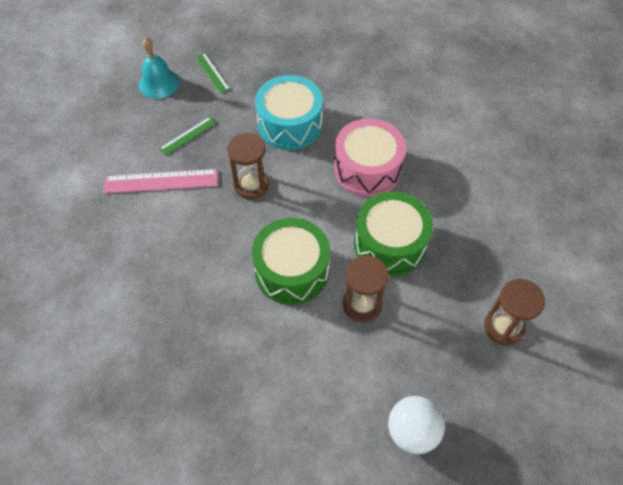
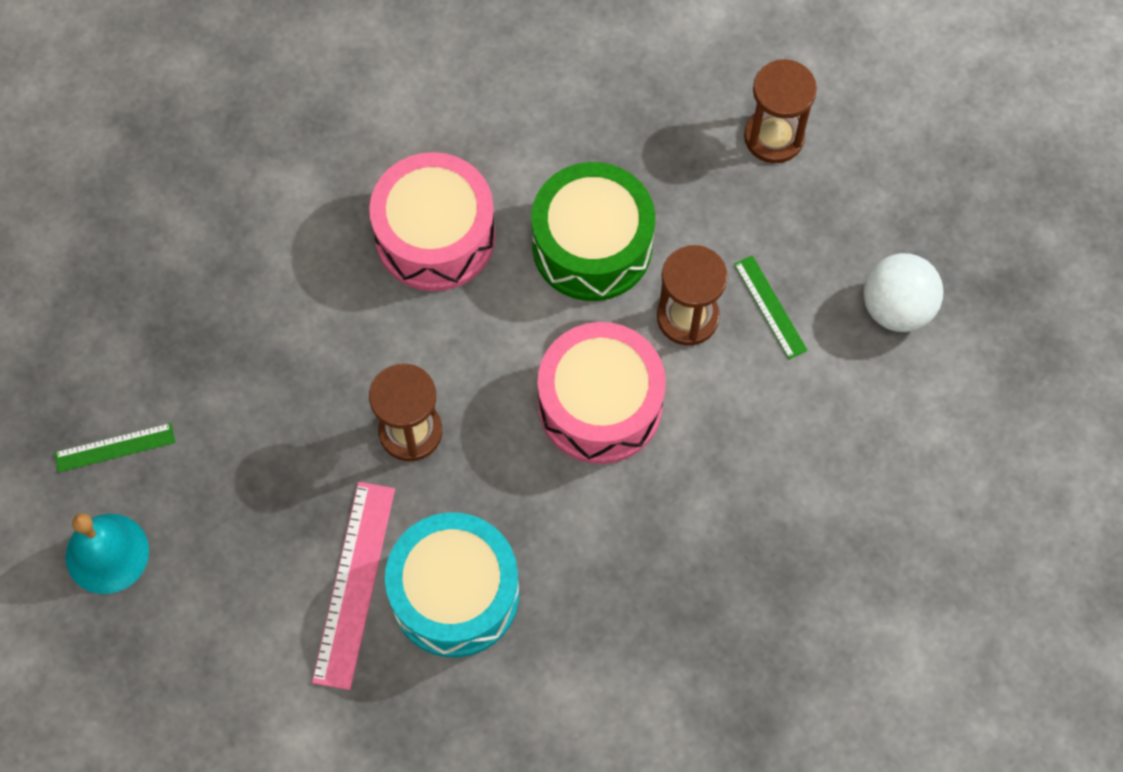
camera: 75 degrees left, 10 degrees up
(188, 136) = (262, 519): green ruler -> green ruler (770, 307)
(290, 124) = (294, 336): turquoise drum -> turquoise drum (455, 594)
(292, 270) = (600, 404): green drum -> pink drum

